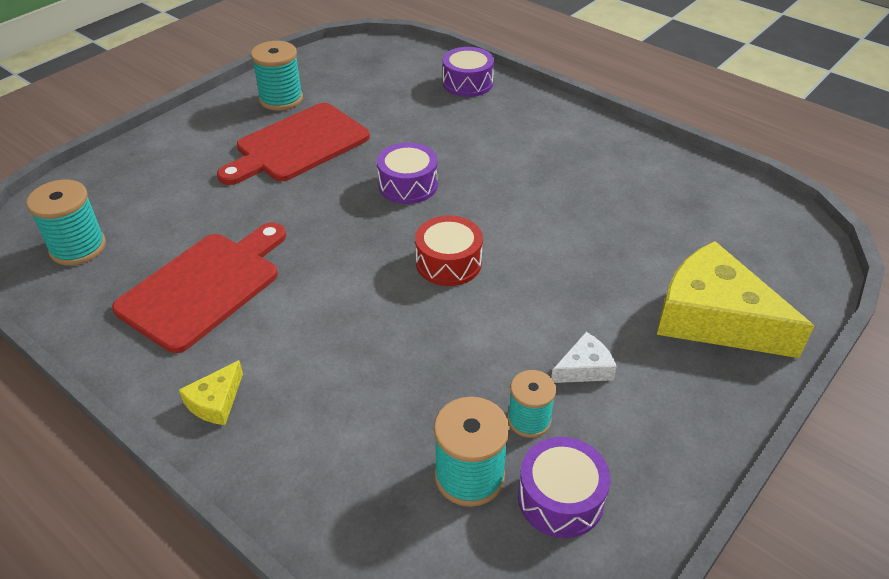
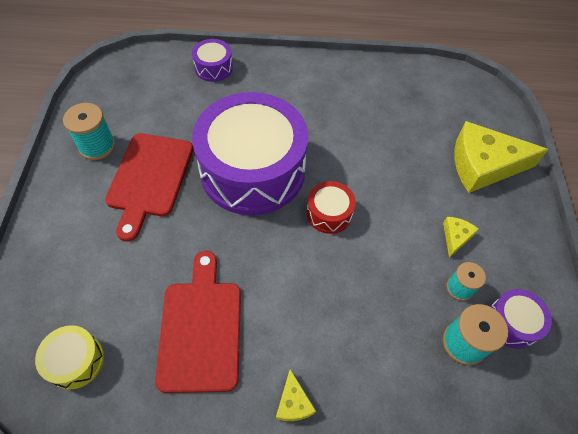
camera: 40 degrees left, 15 degrees up
(78, 248) = (75, 360): turquoise spool -> yellow drum
(408, 185) = (252, 170): purple drum -> purple drum, size x2.40
(584, 368) = (455, 237): white cheese -> yellow cheese

